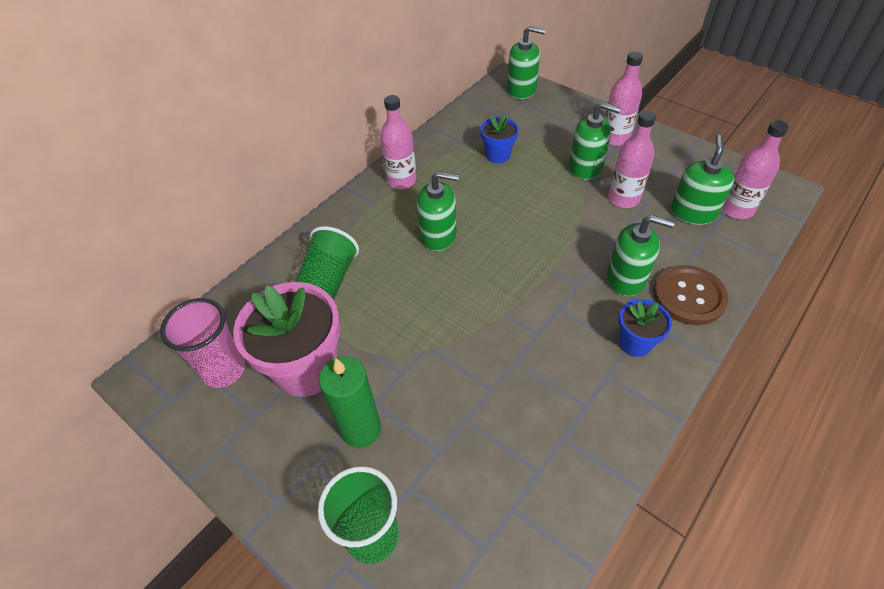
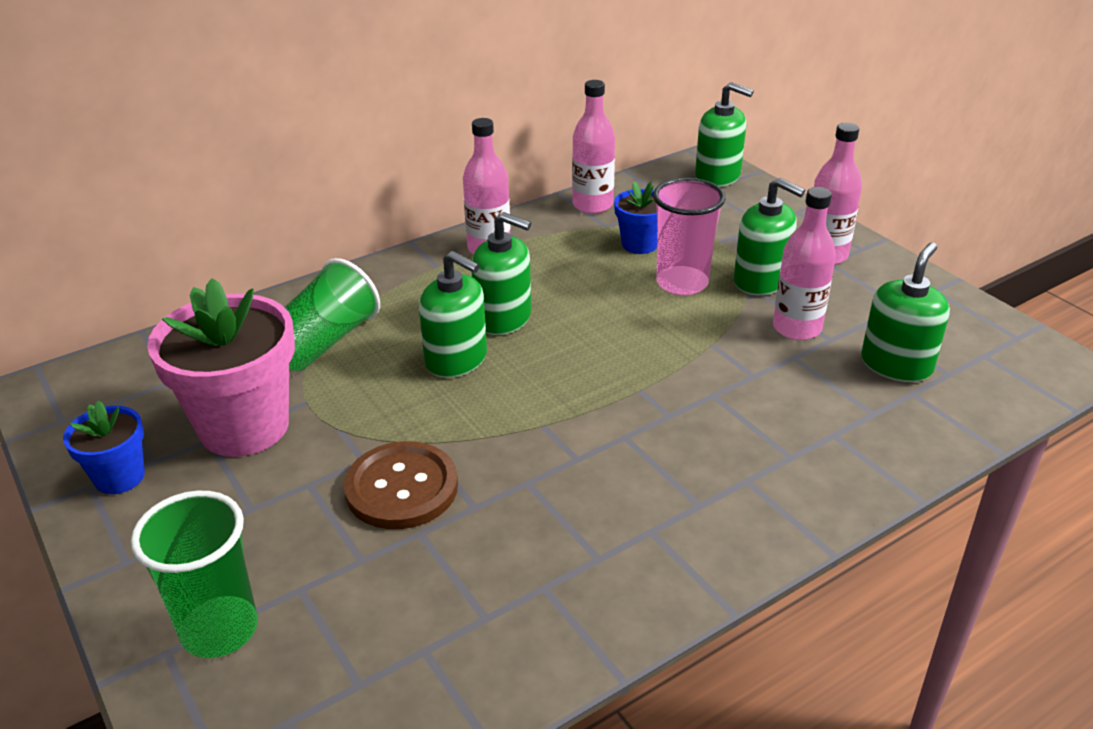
camera: 15 degrees right, 15 degrees down
(224, 370) = (143, 404): pink cup -> pink cup (682, 283)
(361, 429) = (274, 508): green candle -> none
(626, 278) = (746, 422): green soap dispenser -> green soap dispenser (456, 359)
(635, 343) = (715, 501): blue flower pot -> blue flower pot (120, 477)
(689, 296) = (831, 464): brown button -> brown button (402, 488)
(736, 209) = (969, 375): pink bottle -> pink bottle (592, 205)

